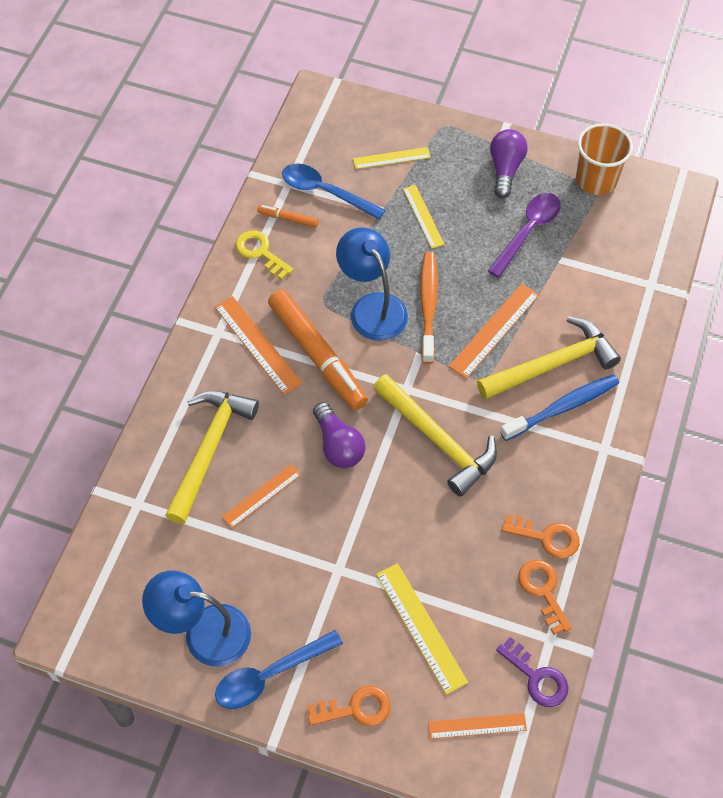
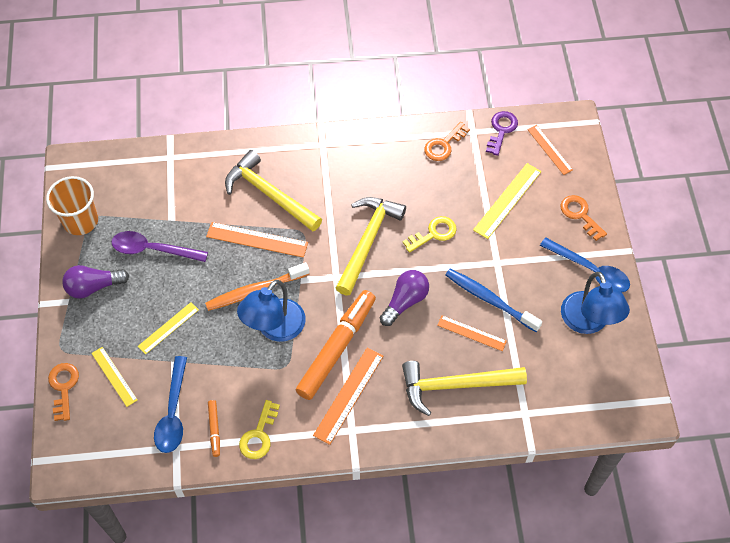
camera: 115 degrees left, 0 degrees up
(414, 516) = (433, 233): none -> yellow key
(546, 537) = (406, 155): orange key -> orange key (63, 387)
(562, 407) = (302, 177): blue toothbrush -> blue toothbrush (489, 300)

